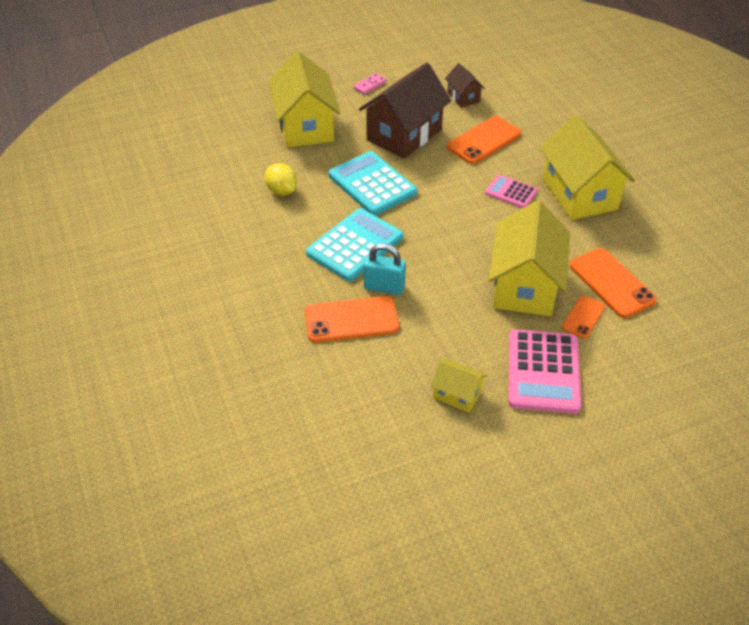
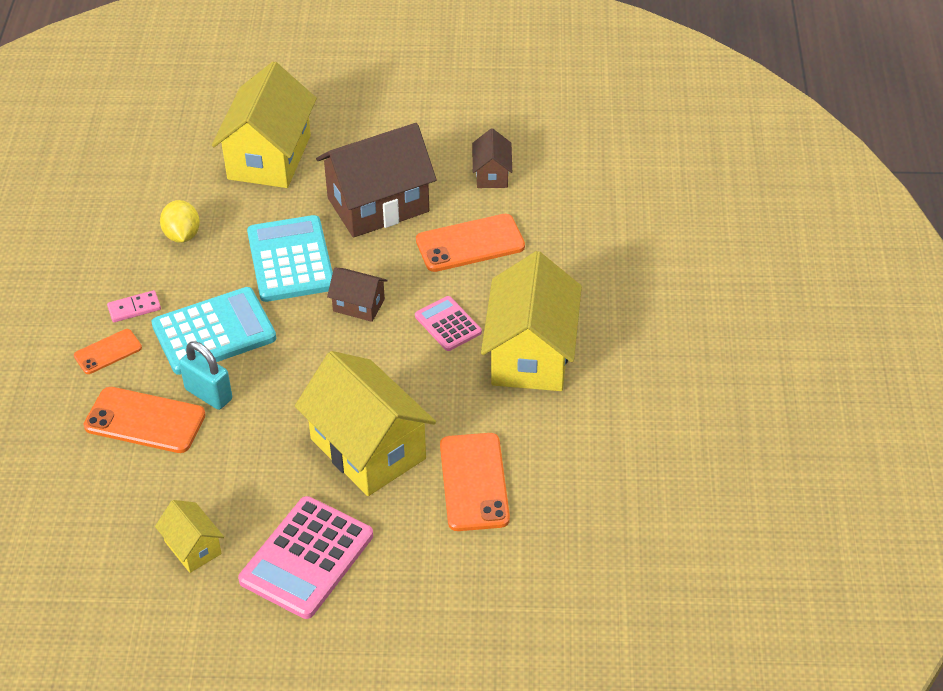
camera: 25 degrees right, 0 degrees up
(369, 85) = (388, 122): pink domino -> pink domino (134, 308)
(442, 198) = (359, 305): none -> brown house
(524, 286) = (368, 449): yellow house -> yellow house turned 75 degrees counterclockwise
(583, 317) = (405, 511): orange phone -> orange phone (108, 352)

